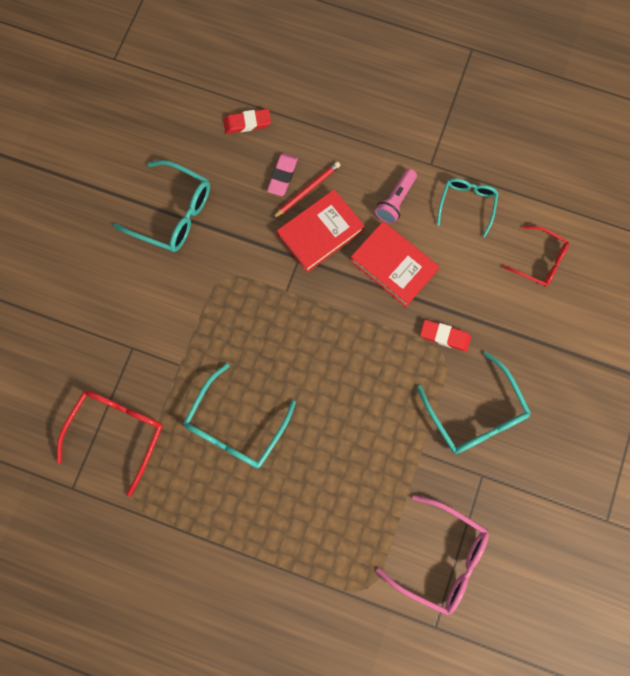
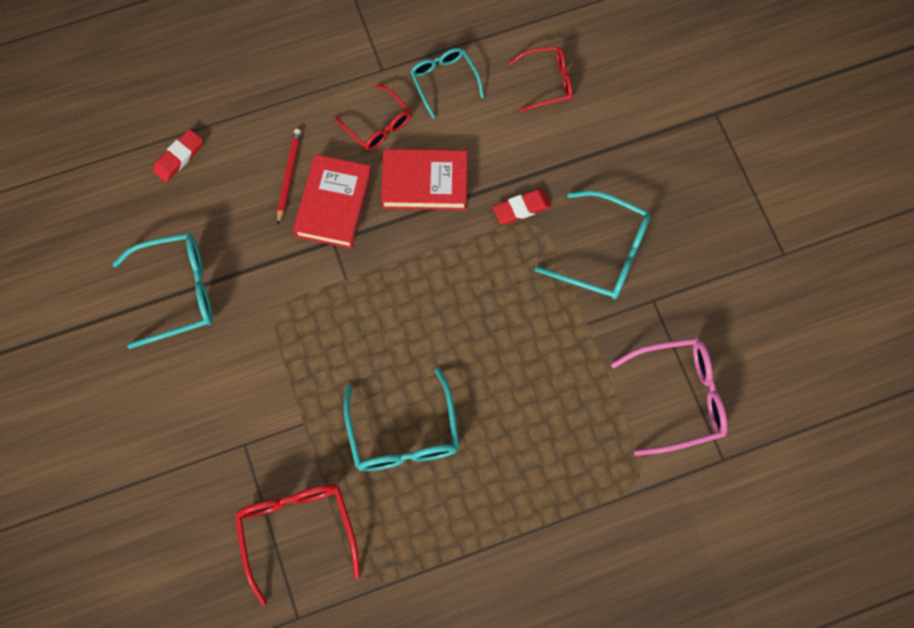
camera: 40 degrees left, 5 degrees down
(282, 176) = (254, 180): pink eraser -> none
(395, 201) = (378, 125): pink flashlight -> red glasses

